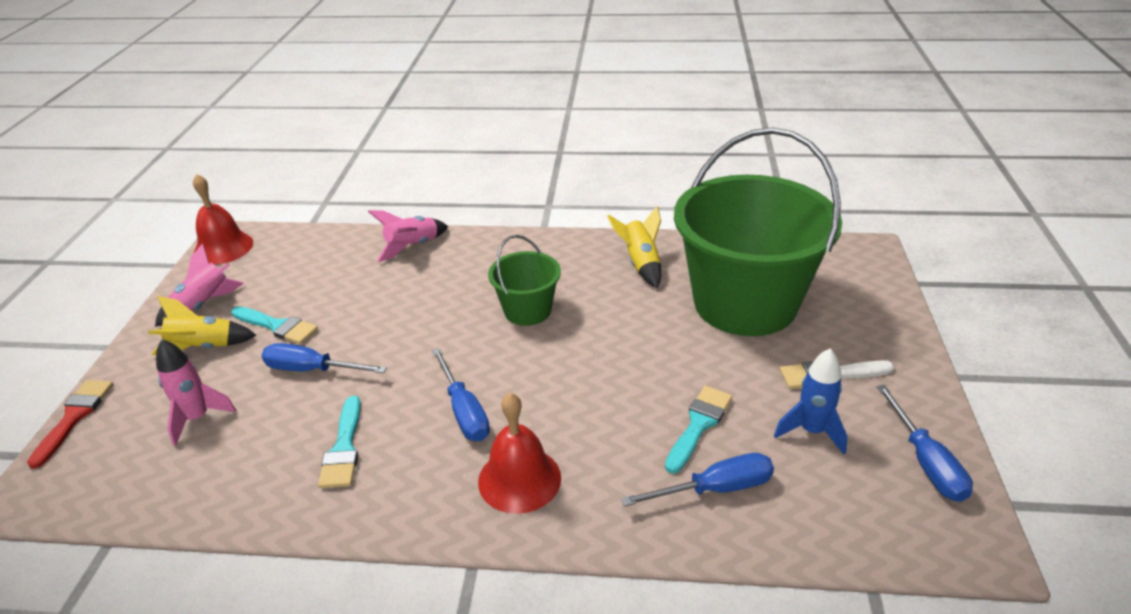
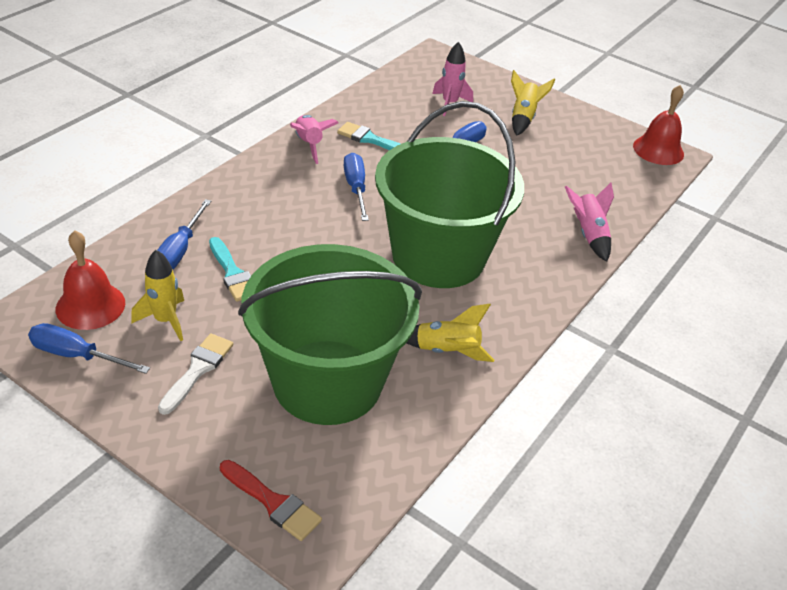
camera: 115 degrees right, 5 degrees up
(74, 417) = (490, 71): red brush -> red brush (273, 502)
(203, 305) = (577, 127): pink rocket -> pink rocket (309, 144)
(277, 326) = (523, 147): turquoise brush -> none
(464, 411) = (356, 188): blue screwdriver -> blue screwdriver turned 75 degrees clockwise
(519, 479) = (276, 186): red bell -> red bell (90, 305)
(527, 310) = (438, 256): green bucket -> green bucket, size x2.15
(811, 431) = (165, 320): blue rocket -> yellow rocket

